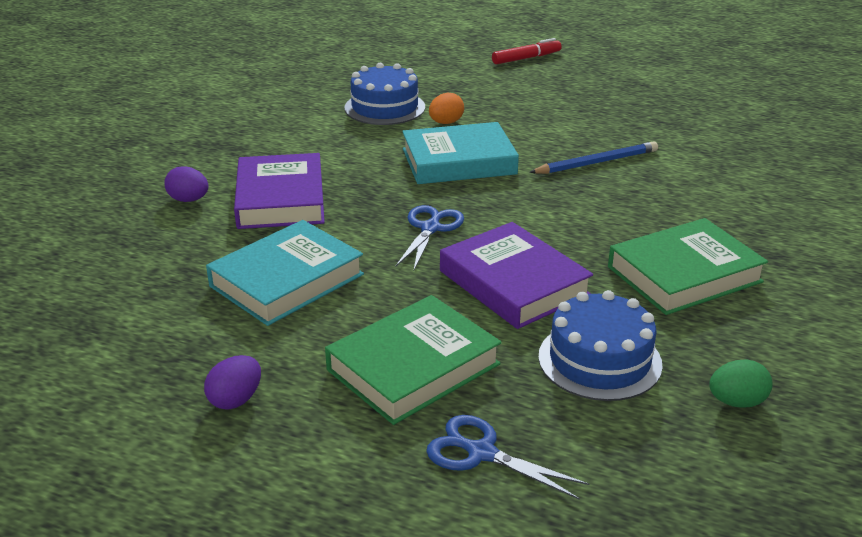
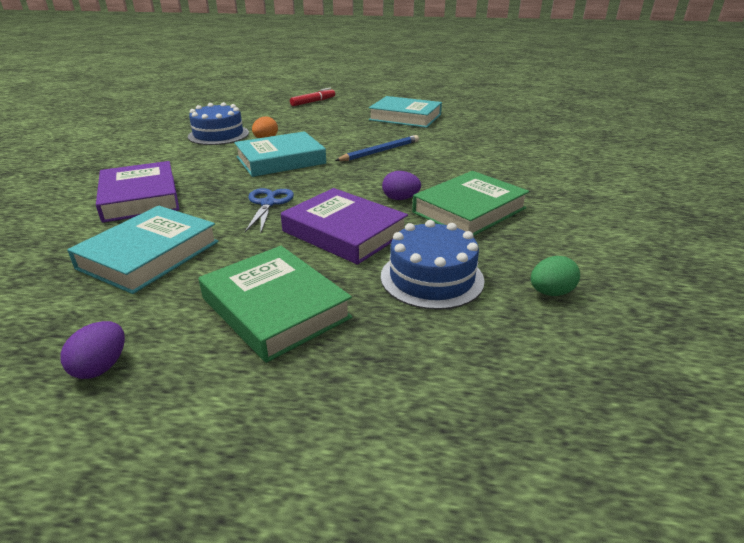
camera: 15 degrees left, 0 degrees up
(188, 200) = (57, 207): purple egg -> purple egg (400, 199)
(413, 367) = (275, 308): green book -> green book turned 75 degrees counterclockwise
(481, 453) = (357, 374): blue scissors -> none
(654, 103) = (405, 117): none -> turquoise book

